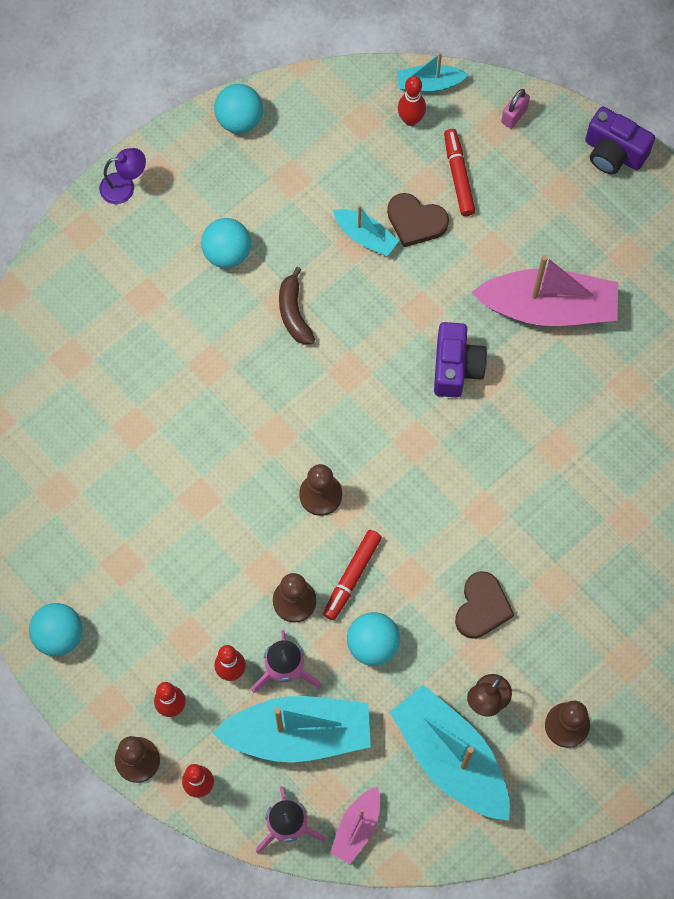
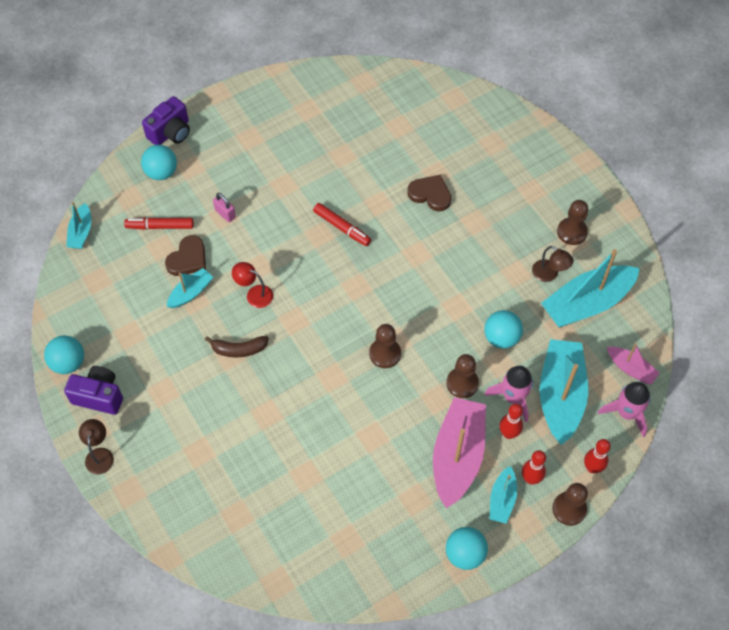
camera: 80 degrees left, 10 degrees down
(124, 187) = (99, 455): purple lamp -> brown lamp
(138, 673) = (502, 499): none -> turquoise boat
(227, 253) = (178, 388): turquoise ball -> turquoise ball (161, 172)
(352, 576) = (450, 343): red marker -> red marker (342, 227)
(379, 314) = (254, 294): none -> red lamp
(410, 120) = (106, 249): red bowling pin -> none
(456, 368) = (306, 252): purple camera -> purple camera (99, 396)
(482, 607) = (484, 267): brown heart -> brown heart (430, 194)
(514, 115) = (123, 185): pink padlock -> pink padlock (225, 214)
(548, 308) = (275, 190): pink boat -> pink boat (457, 456)

